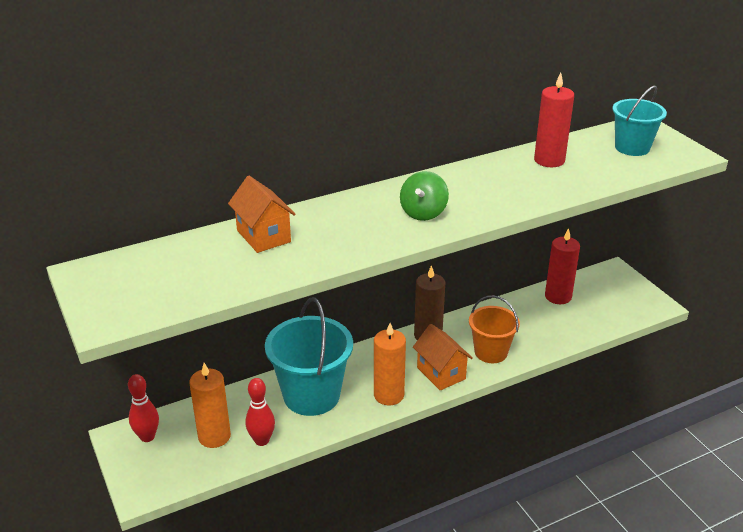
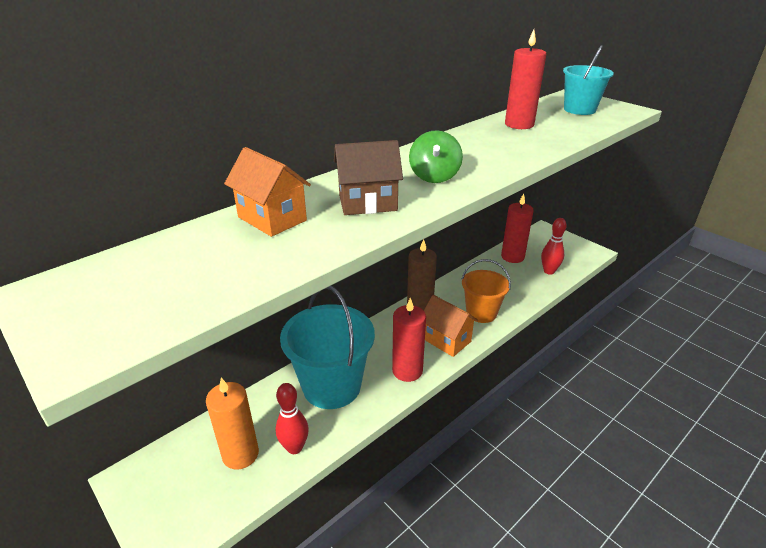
camera: 15 degrees left, 0 degrees up
(147, 437) = (162, 472): red bowling pin -> red bowling pin (549, 271)
(349, 232) = (367, 203): none -> brown house
(389, 395) = (407, 371): orange candle -> red candle

